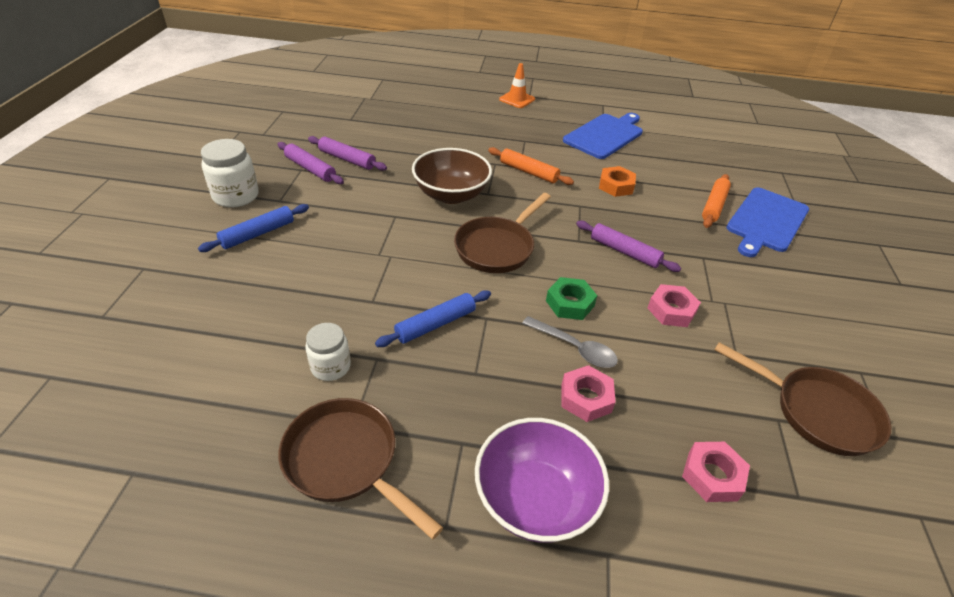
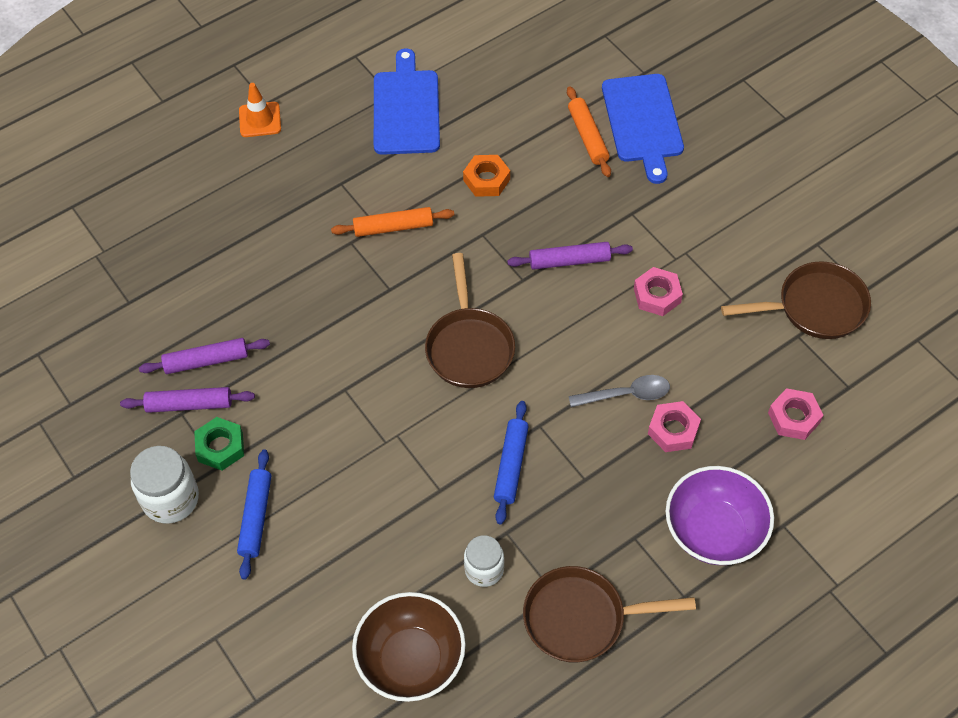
camera: 40 degrees left, 15 degrees up
(451, 195) = (360, 319): brown bowl -> brown bowl (411, 660)
(570, 303) = (582, 355): green nut -> green nut (220, 447)

